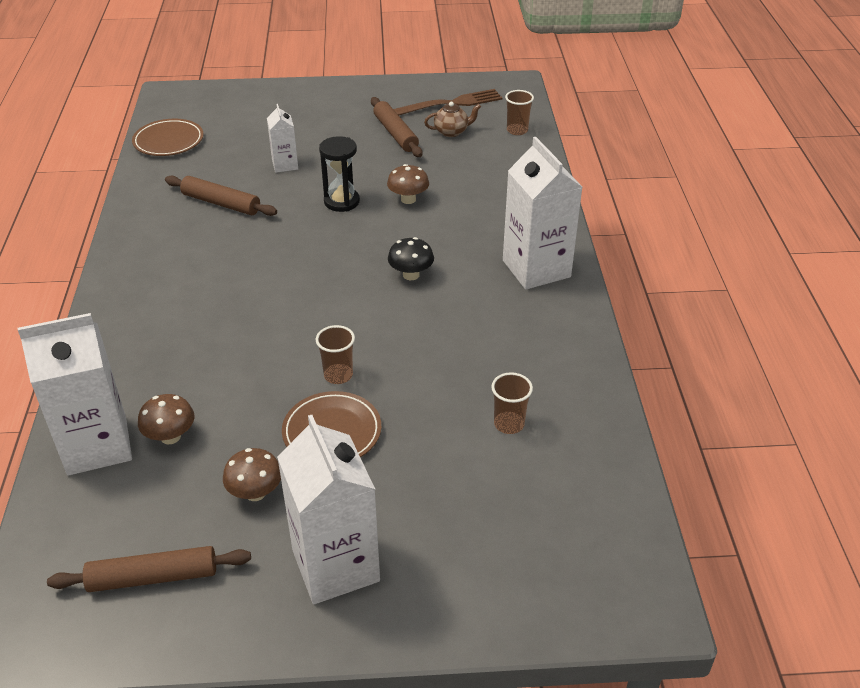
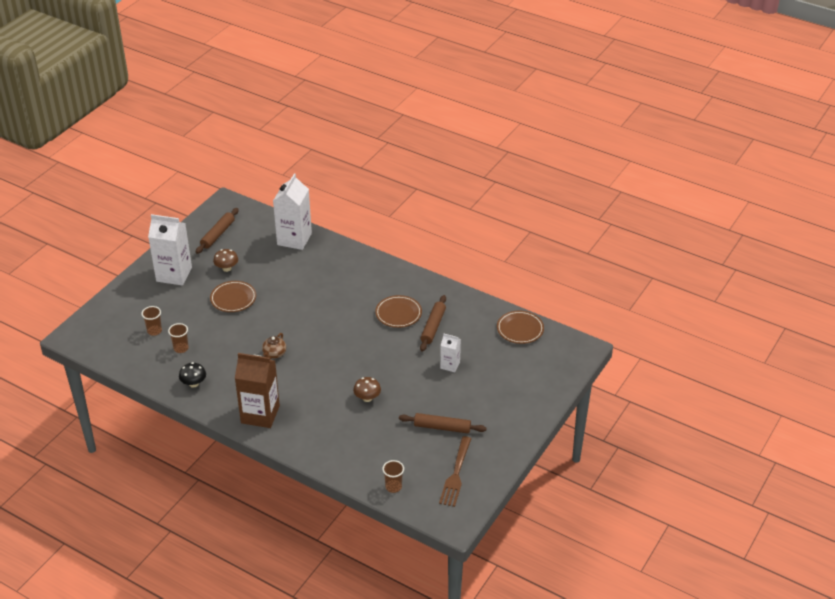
camera: 125 degrees right, 0 degrees up
(170, 436) = (278, 257): brown mushroom -> none
(217, 241) = (398, 314): none -> brown plate
(221, 203) = (433, 327): brown rolling pin -> brown rolling pin turned 45 degrees counterclockwise
(338, 375) = (262, 314): brown cup -> brown cup (154, 331)
(341, 202) = (390, 371): black hourglass -> none
(411, 275) = (303, 367): black mushroom -> black mushroom (193, 383)
(451, 132) = (420, 454): brown teapot -> brown teapot (274, 354)
(536, 269) = (260, 414): white carton -> brown carton

